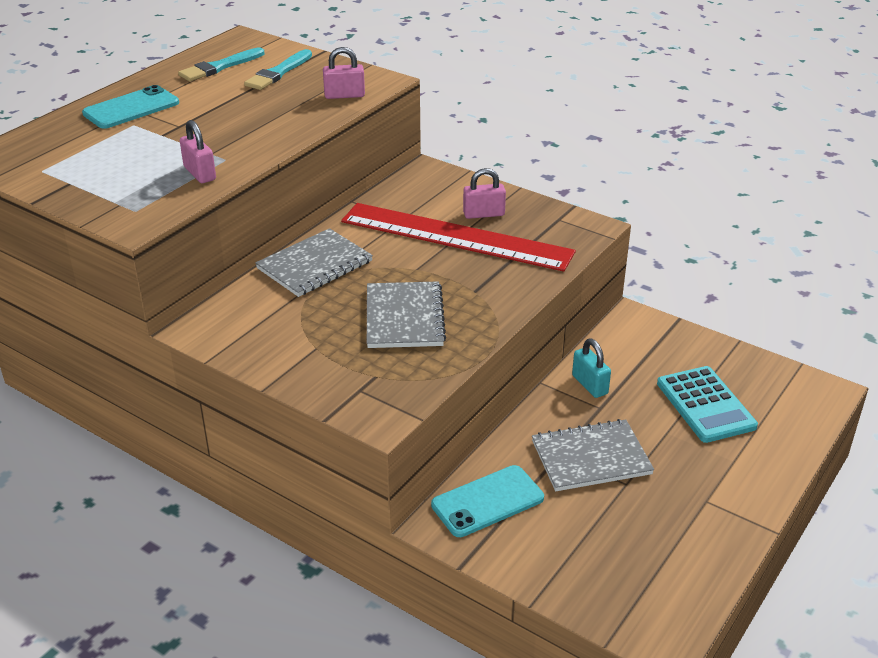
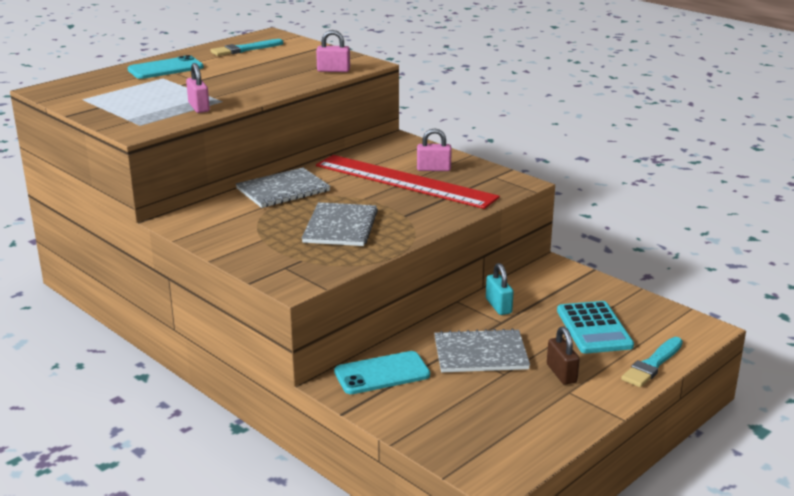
camera: 10 degrees right, 10 degrees down
(278, 73) = (288, 55): turquoise brush -> turquoise brush (652, 364)
(689, 475) = (561, 373): none -> brown padlock

